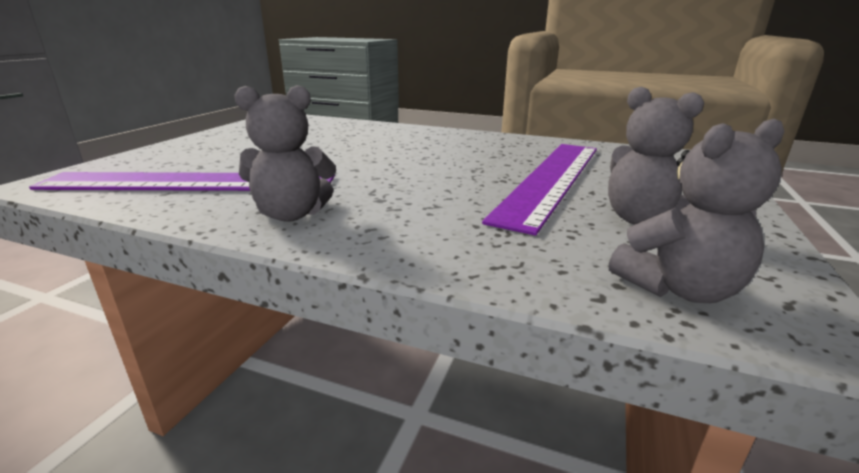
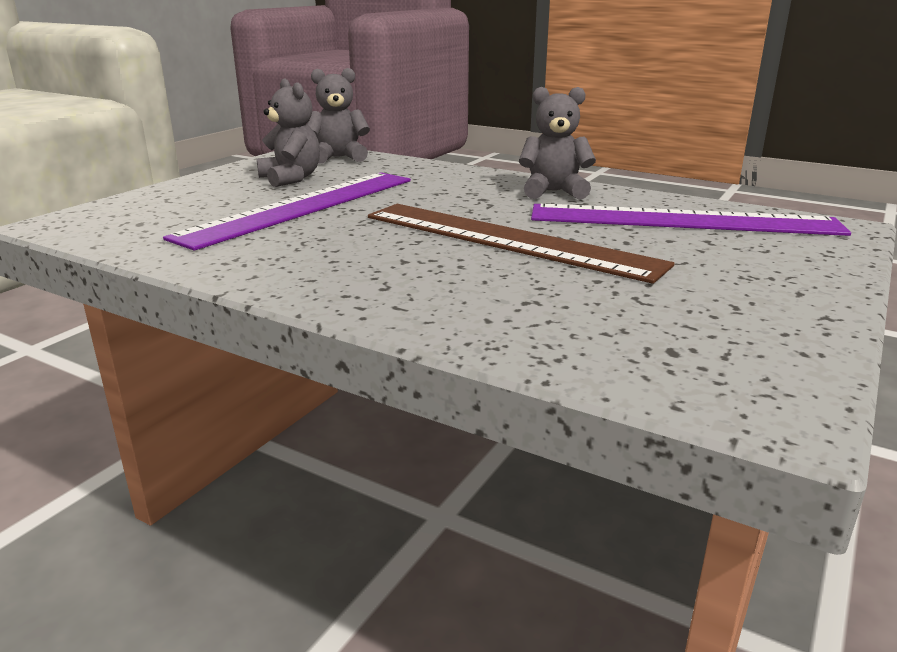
camera: 170 degrees left, 0 degrees up
(358, 160) = (507, 239): none -> brown ruler

